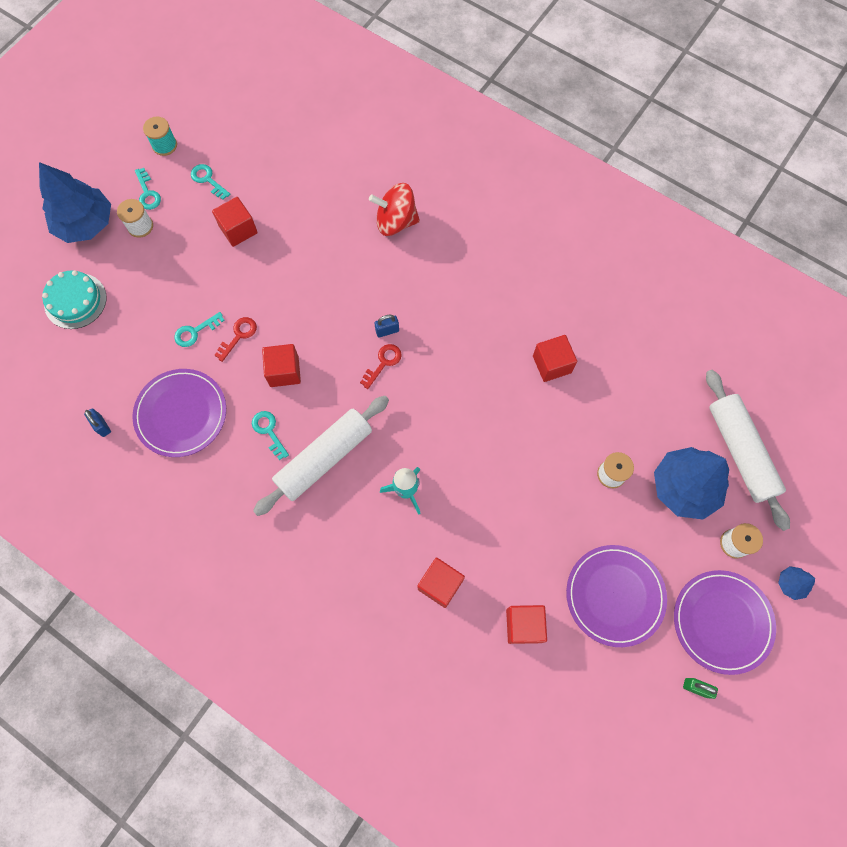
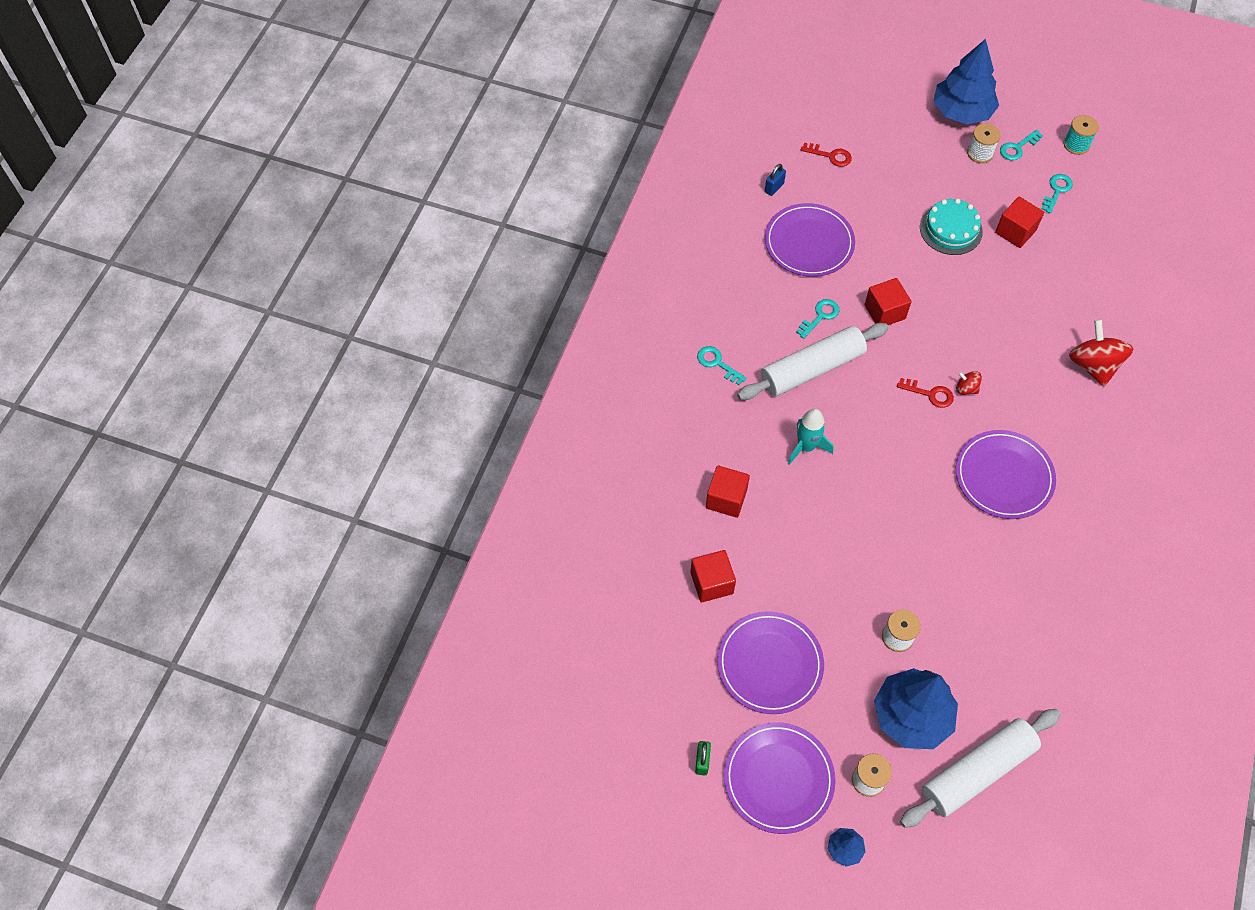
camera: 75 degrees right, 10 degrees down
(75, 301) = (882, 129): turquoise cake -> turquoise cake (951, 229)
(195, 332) = (893, 229): turquoise key -> turquoise key (717, 363)
(239, 335) = (904, 265): red key -> red key (830, 156)
(324, 458) = (812, 369): white rolling pin -> white rolling pin turned 60 degrees counterclockwise
(387, 331) = (966, 389): blue padlock -> red spinning top
(482, 332) = (1004, 476): none -> purple plate
(552, 364) = (997, 553): red cube -> none

